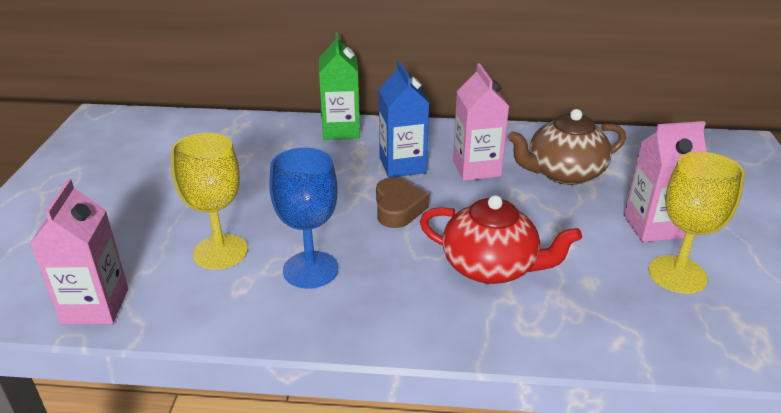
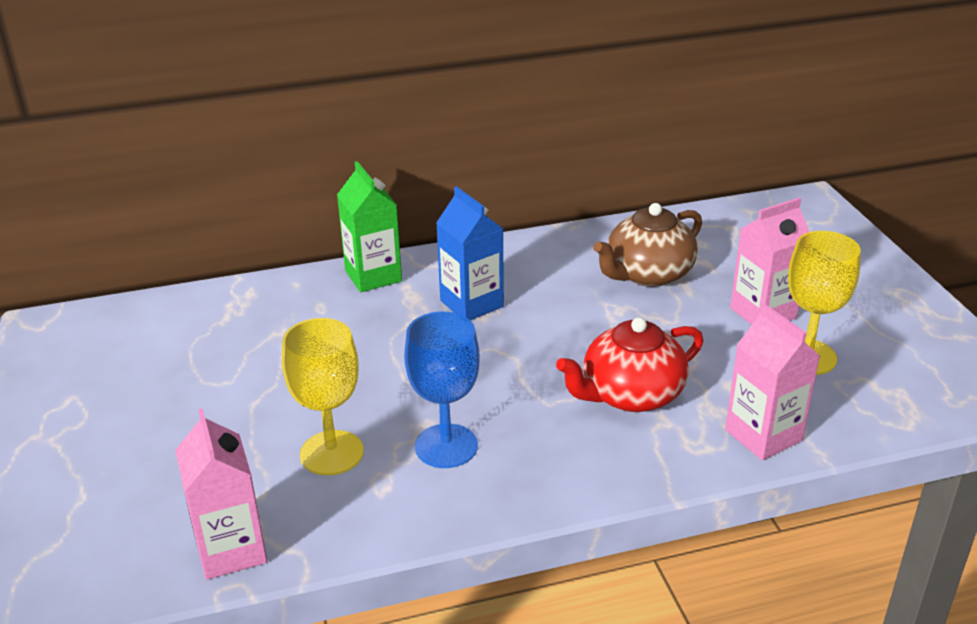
camera: 20 degrees left, 0 degrees up
(398, 208) = (497, 355): brown heart -> none
(476, 168) = (554, 289): pink carton -> pink carton (763, 435)
(491, 267) = (630, 394): red teapot -> red teapot turned 150 degrees clockwise

